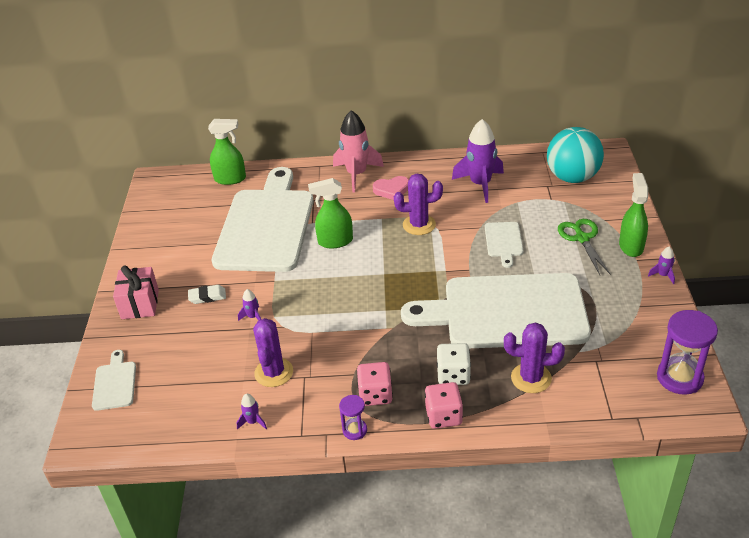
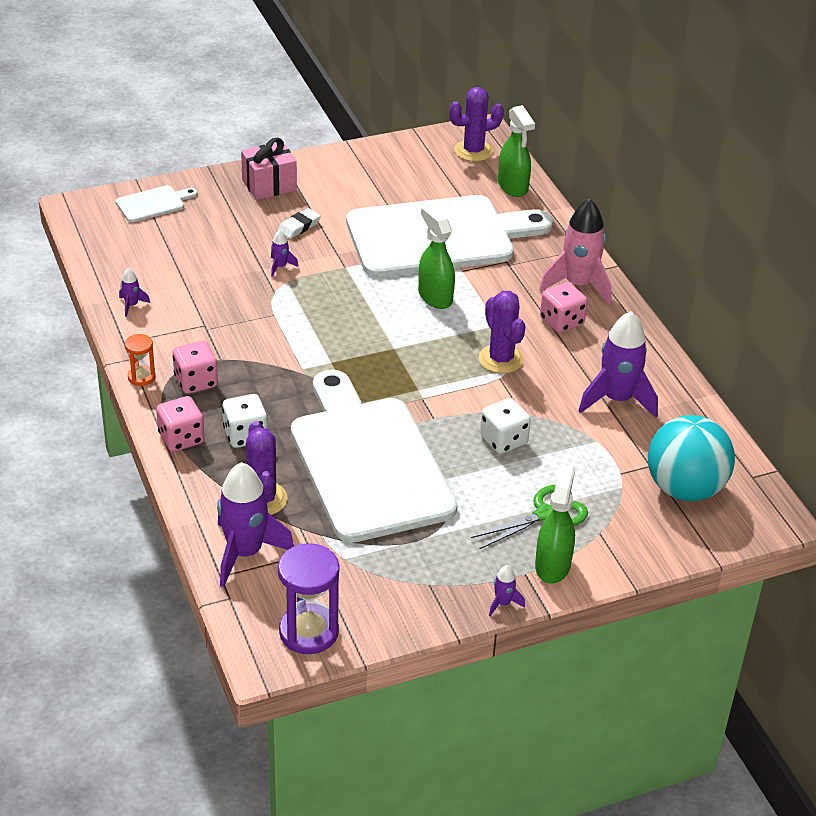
camera: 65 degrees right, 0 degrees up
(207, 297) = (299, 226): white eraser -> white eraser turned 75 degrees clockwise
(274, 372) = (203, 302): purple cactus -> purple cactus (473, 151)
(354, 430) = (141, 377): purple hourglass -> orange hourglass
(391, 190) = (561, 321): pink heart -> pink dice
(503, 241) = (503, 440): white cutting board -> white dice
(589, 399) = (245, 553): none -> purple rocket
(631, 246) = (552, 565): green spray bottle -> green spray bottle turned 60 degrees counterclockwise

